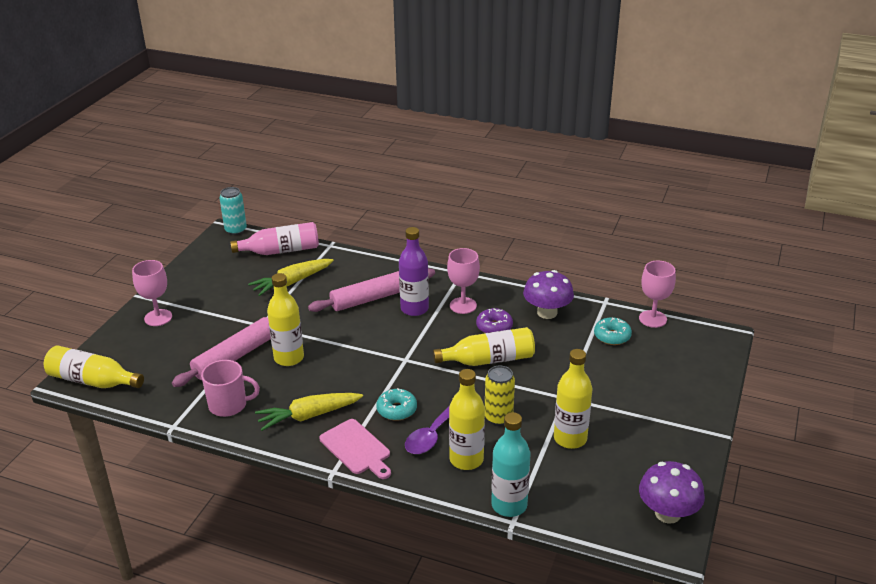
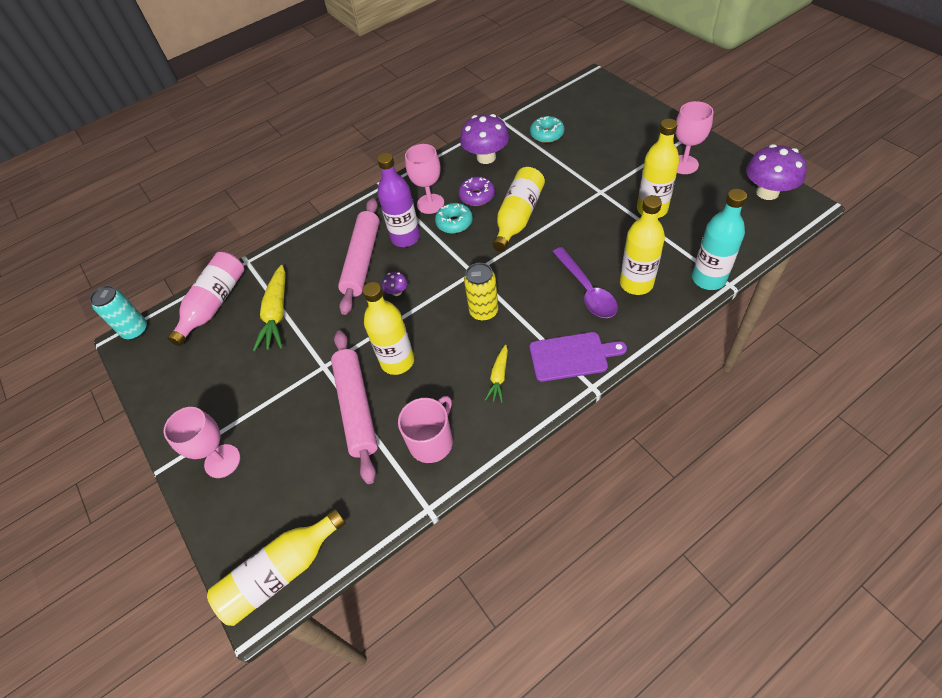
camera: 50 degrees left, 20 degrees up
(308, 416) = (498, 377): yellow carrot -> yellow carrot, size x0.56
(355, 329) = (397, 292): none -> purple mushroom
(356, 448) = (572, 356): pink cutting board -> purple cutting board
(397, 410) = (538, 306): turquoise donut -> turquoise donut (454, 223)
(498, 417) = (597, 241): yellow can -> yellow can (484, 311)
(652, 319) = (544, 105): pink goblet -> pink goblet (683, 165)

